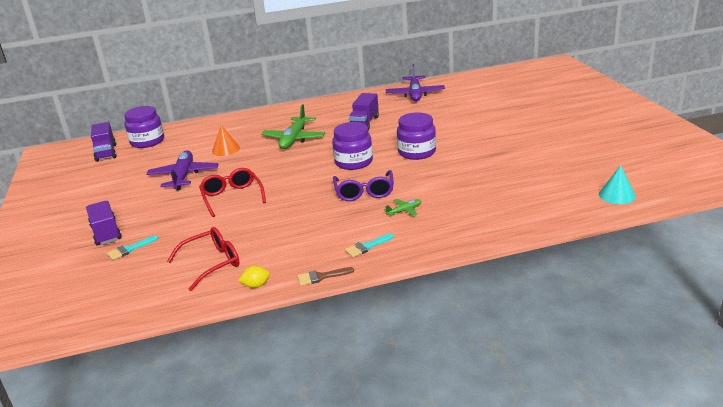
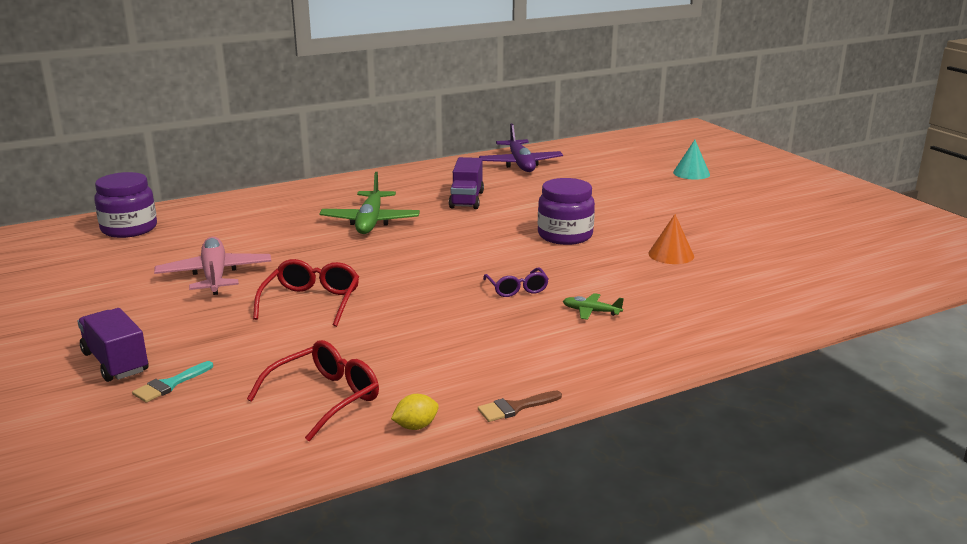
camera: 15 degrees left, 5 degrees down
(106, 153) = (63, 245): purple truck -> none
(183, 176) = (215, 275): purple plane -> pink plane
(226, 149) = (267, 237): orange cone -> orange cone (671, 254)
(232, 197) = (311, 302): red glasses -> red glasses turned 45 degrees clockwise
(353, 162) = (479, 250): purple jar -> none
(364, 192) = (517, 289): purple glasses -> purple glasses, size x0.65
(367, 247) = (562, 362): turquoise brush -> none
(404, 211) = (591, 311): green plane -> green plane turned 120 degrees counterclockwise
(617, 195) = (870, 281): turquoise cone -> turquoise cone (691, 173)

